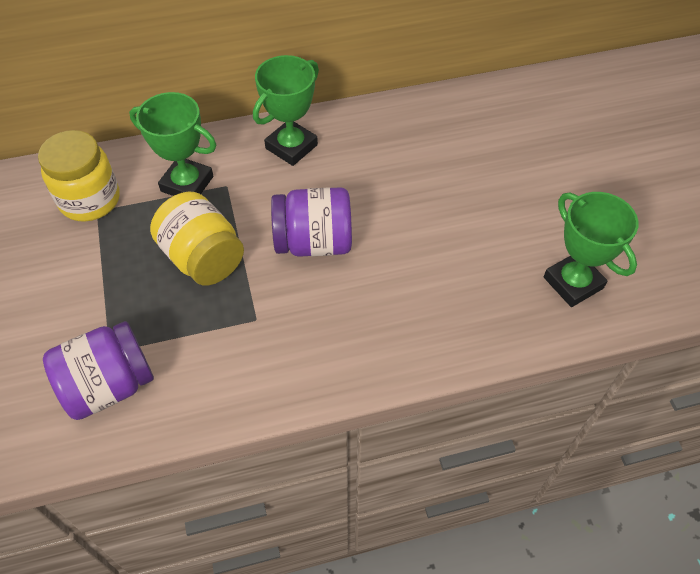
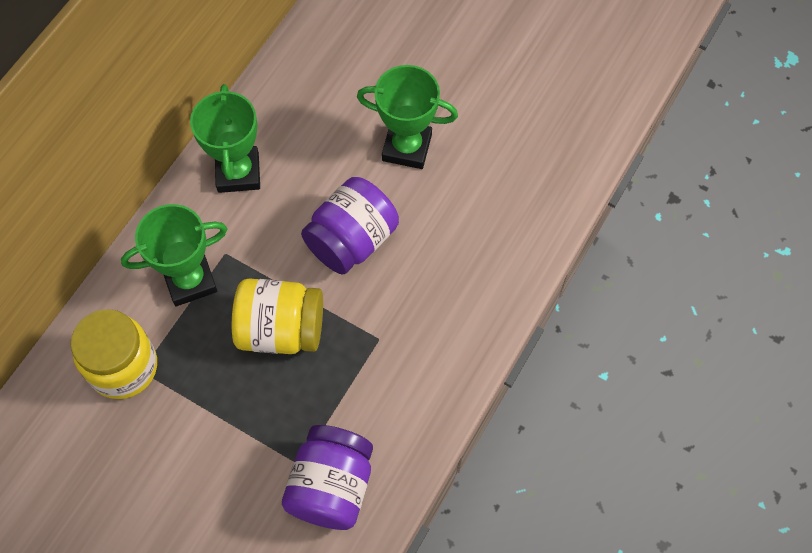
camera: 45 degrees left, 10 degrees up
(573, 283) = (566, 110): green trophy -> green trophy (407, 147)

